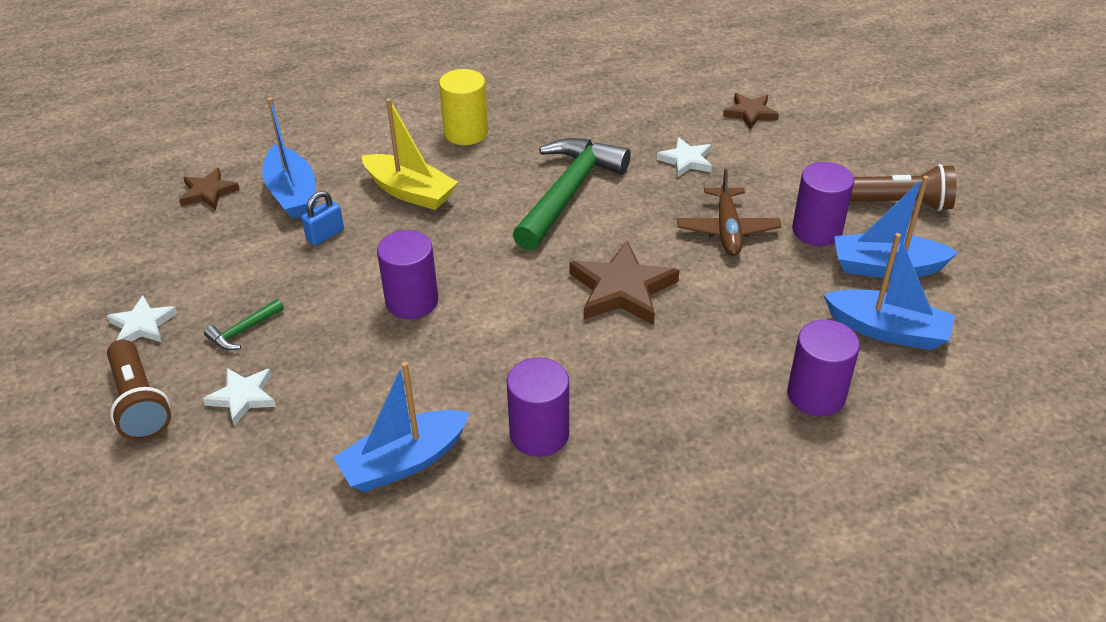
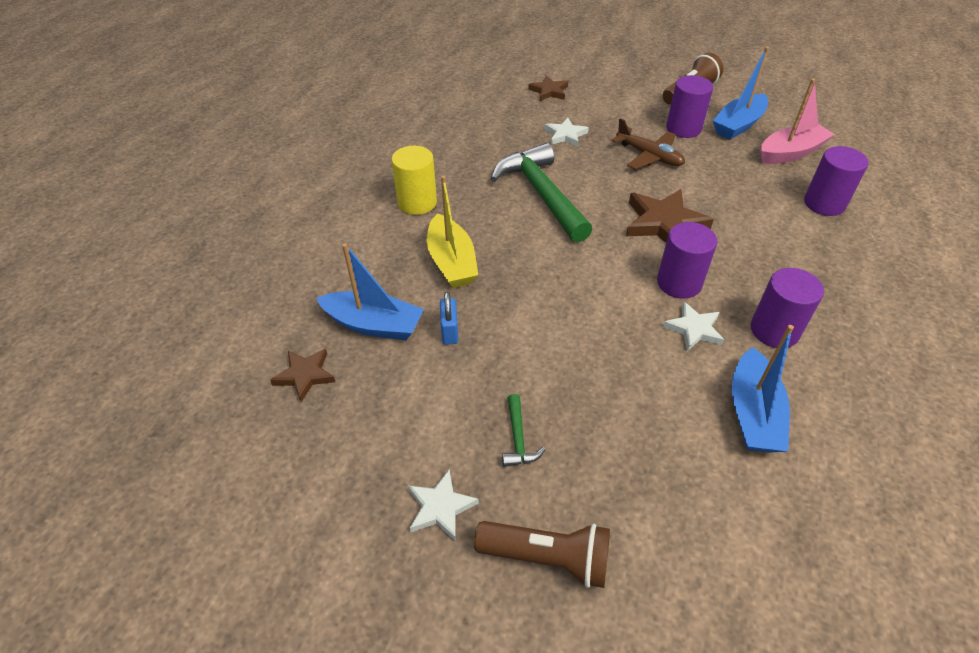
camera: 50 degrees left, 5 degrees up
(243, 397) = (602, 477): white star -> white star (694, 329)
(410, 192) = (451, 262): yellow boat -> yellow boat turned 90 degrees clockwise
(412, 301) = (580, 323): purple cylinder -> purple cylinder (679, 283)
(887, 330) = (790, 153): blue boat -> pink boat

